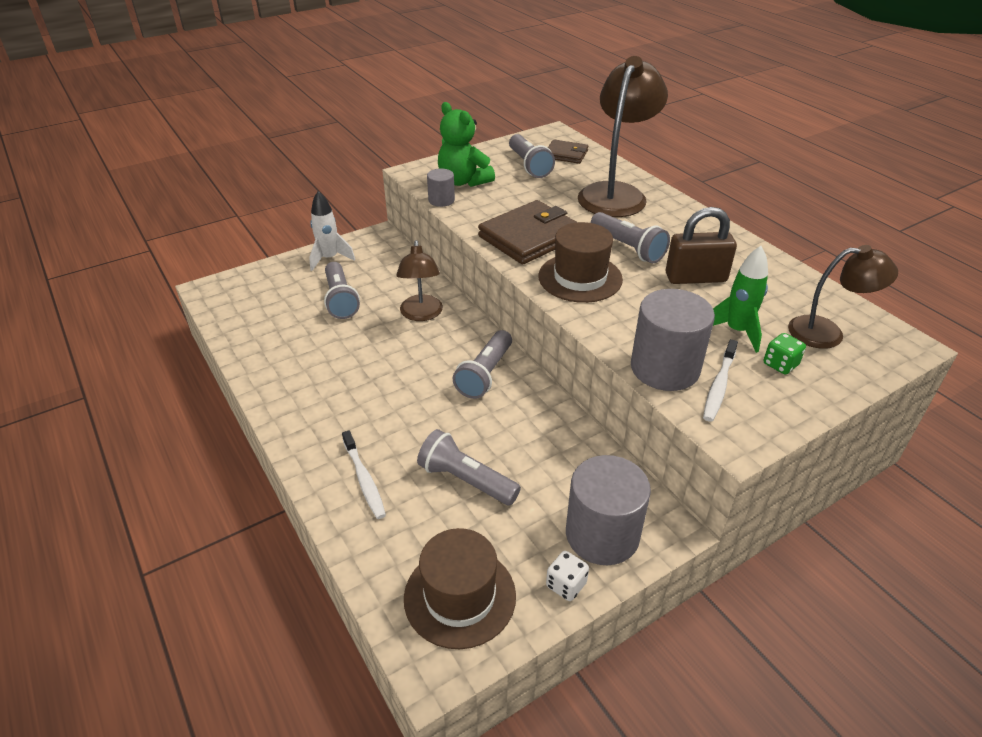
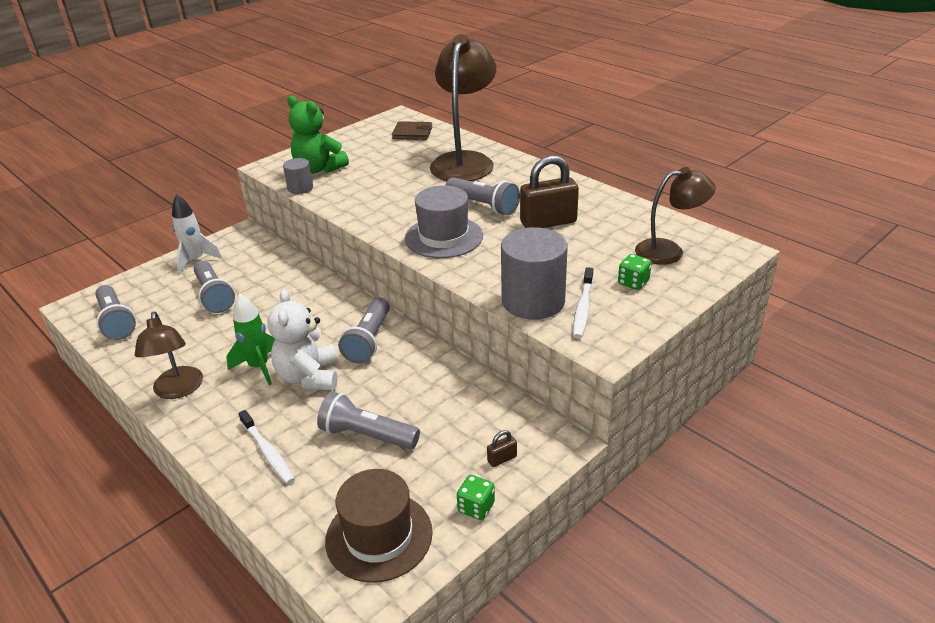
camera: 10 degrees left, 5 degrees down
(418, 404) = (309, 377): none -> white teddy bear
(421, 314) = (297, 297): brown lamp -> brown lamp (178, 390)
(529, 165) = (379, 147): grey flashlight -> grey flashlight (116, 322)
(530, 237) = (391, 209): brown wallet -> none
(566, 585) = (476, 507): white dice -> green dice
(580, 278) = (444, 237): brown hat -> grey hat
(602, 534) = (502, 459): grey cylinder -> brown padlock
(736, 331) = (591, 261): green rocket -> green rocket (259, 367)

